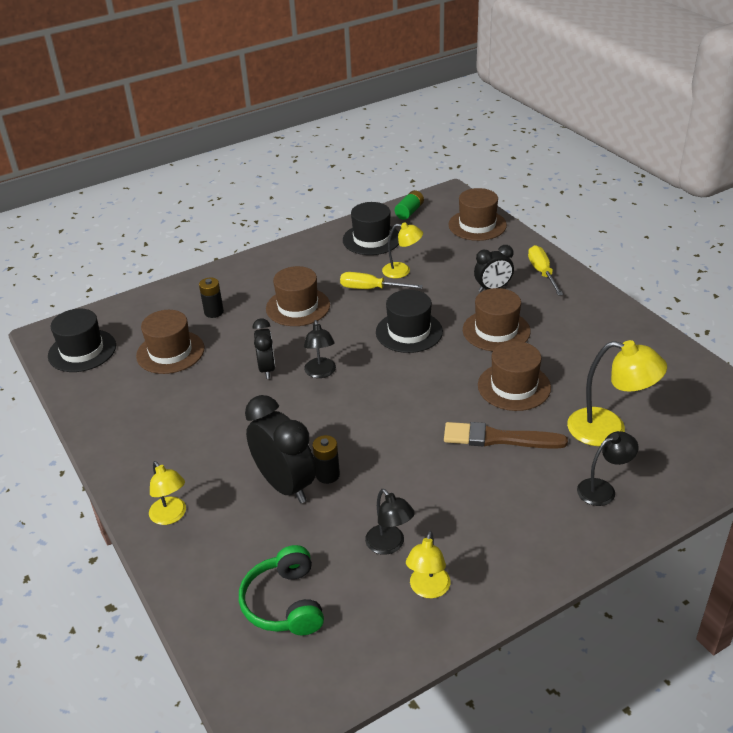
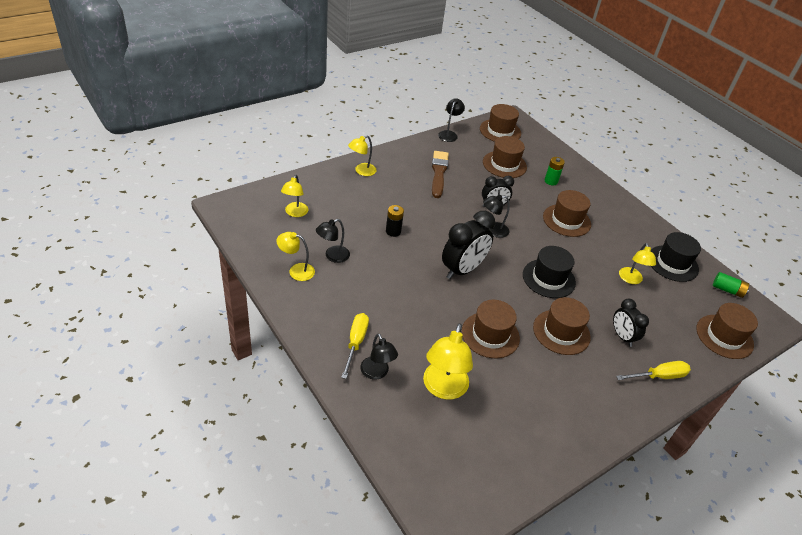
camera: 80 degrees right, 5 degrees up
(79, 407) = (449, 134): none -> black lamp
(82, 351) = (500, 131): black hat -> brown hat
(214, 312) = (551, 181): black battery -> green battery
(284, 603) = (295, 213): green headphones -> yellow lamp
(285, 485) = (384, 213): black clock -> black clock (462, 270)
(371, 289) = (600, 260): yellow screwdriver -> yellow screwdriver (355, 343)
(498, 438) = (430, 318): brown brush -> brown brush (439, 172)

